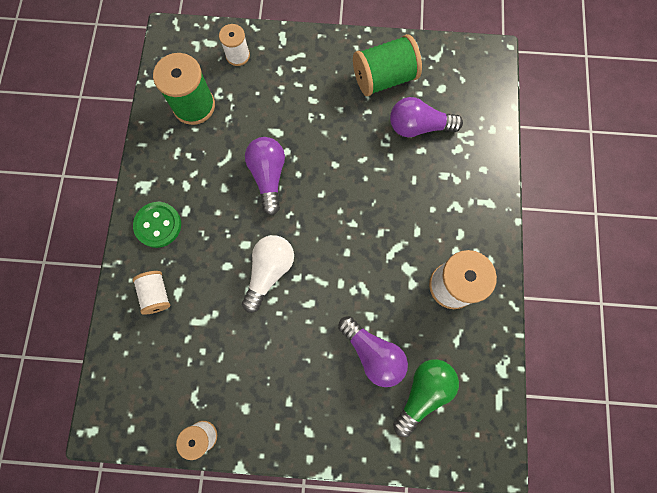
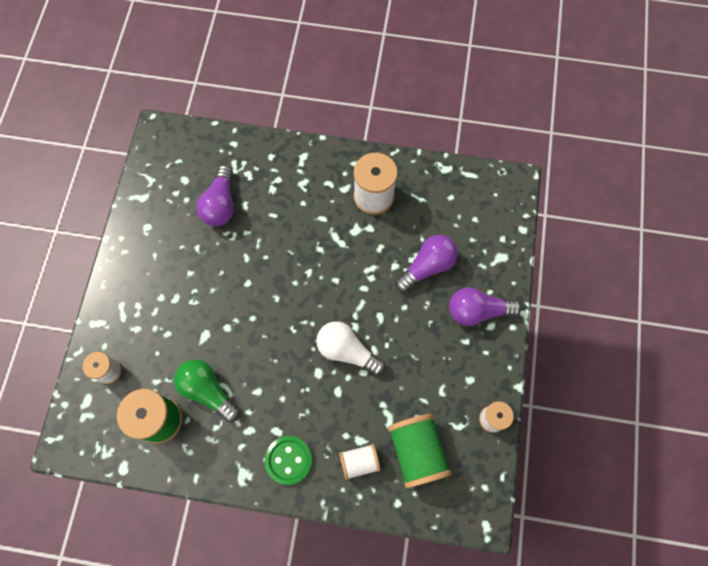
camera: 85 degrees left, 5 degrees down
(268, 176) = (251, 346): purple light bulb -> purple light bulb (477, 311)
(384, 78) = (164, 229): green spool -> green spool (417, 451)
(423, 392) = (461, 230): green light bulb -> green light bulb (208, 391)

